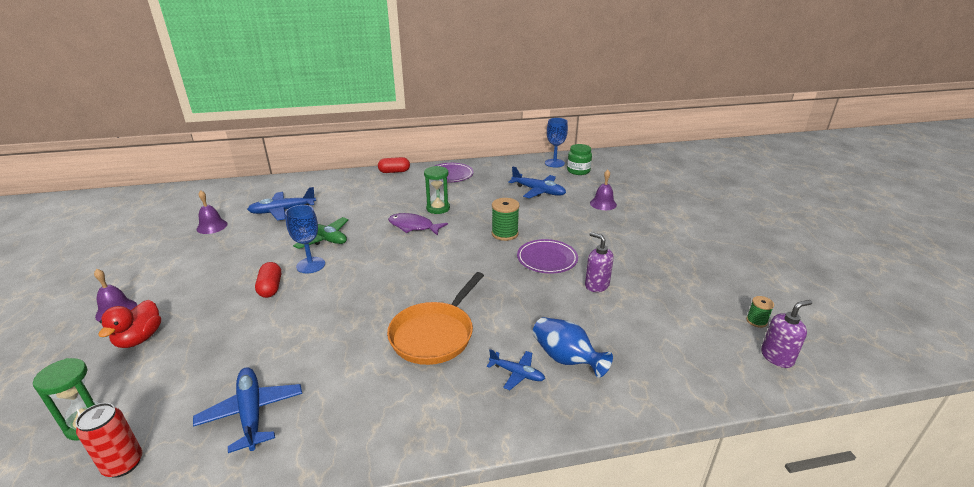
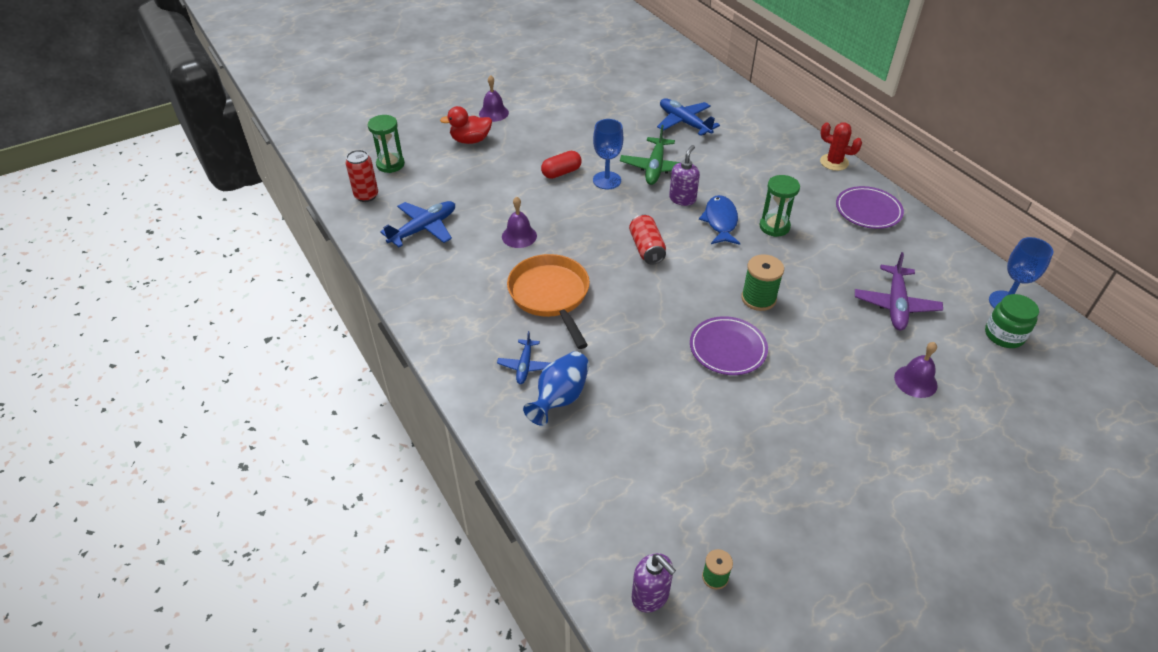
camera: 70 degrees right, 15 degrees up
(212, 226) = (628, 97): purple bell -> purple bell (519, 236)
(394, 171) = (834, 162): red capsule -> red cactus
(413, 226) = (720, 221): purple fish -> blue fish
(415, 266) = (646, 248): none -> red can
(434, 334) = (550, 295): orange pan -> orange pan turned 60 degrees clockwise
(538, 191) = (895, 304): blue plane -> purple plane
(596, 285) = (700, 403): purple soap dispenser -> purple soap dispenser (682, 199)

